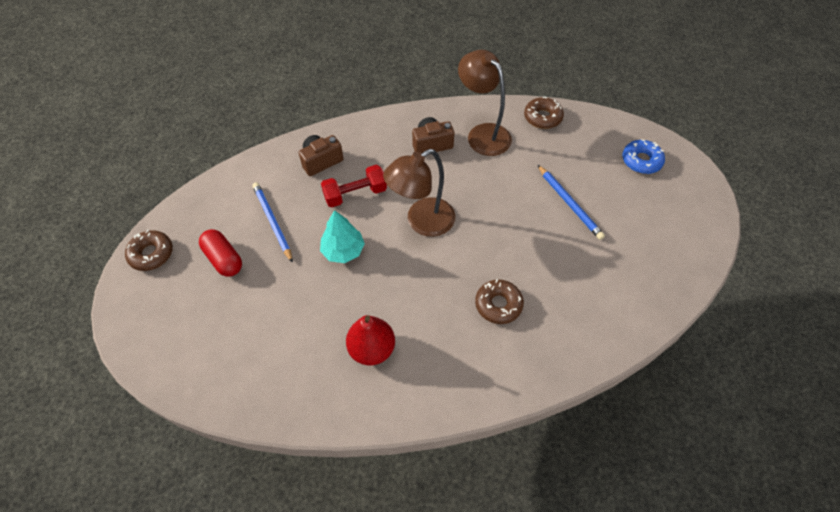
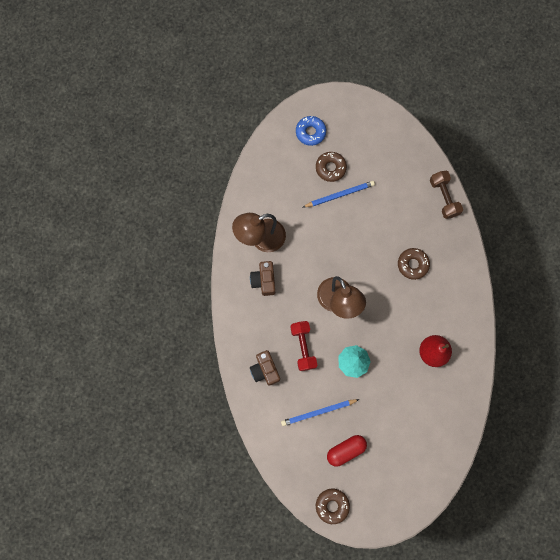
camera: 80 degrees left, 20 degrees up
(542, 117) = (253, 189): brown donut -> brown donut (330, 168)
(616, 333) = (443, 197): none -> brown dumbbell

